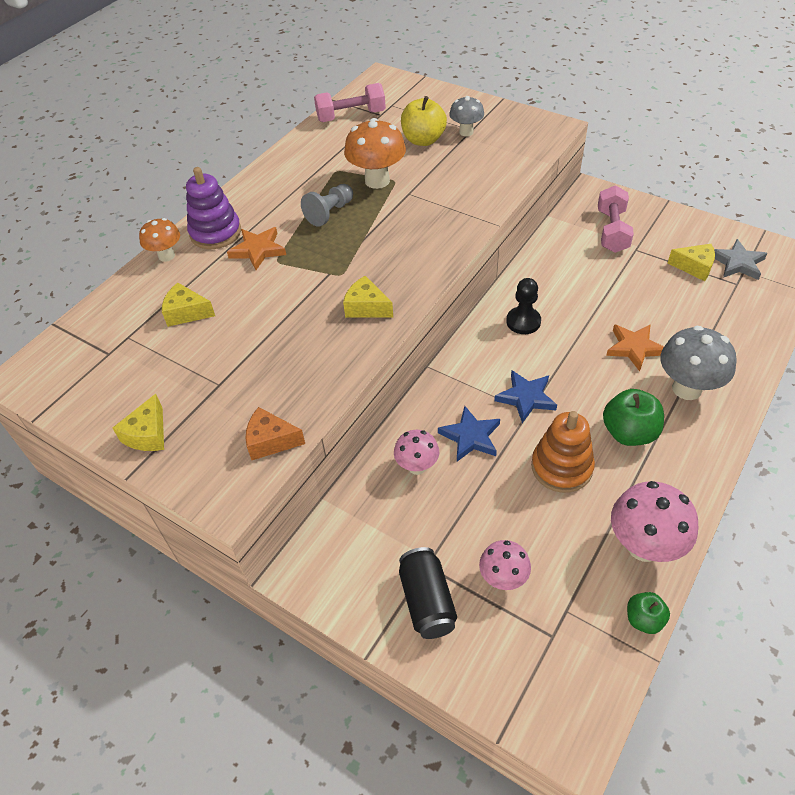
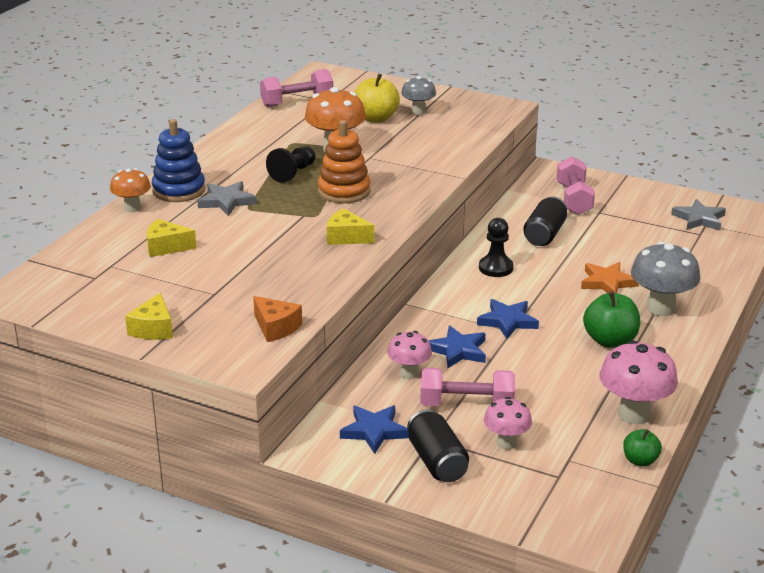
camera: 10 degrees left, 20 degrees down
(215, 233) = (179, 190): purple stacking toy -> blue stacking toy
(258, 250) = (226, 201): orange star -> grey star
(270, 441) = (276, 328): orange cheese -> orange cheese turned 135 degrees counterclockwise
(330, 213) = (293, 173): grey pawn -> black pawn
(369, 549) = (374, 431): none -> blue star
(469, 517) = (466, 405): none -> pink dumbbell
(561, 467) = (549, 367): orange stacking toy -> orange stacking toy (344, 191)
(577, 278) = (544, 235): none -> black can
(694, 267) = (658, 223): yellow cheese -> none

